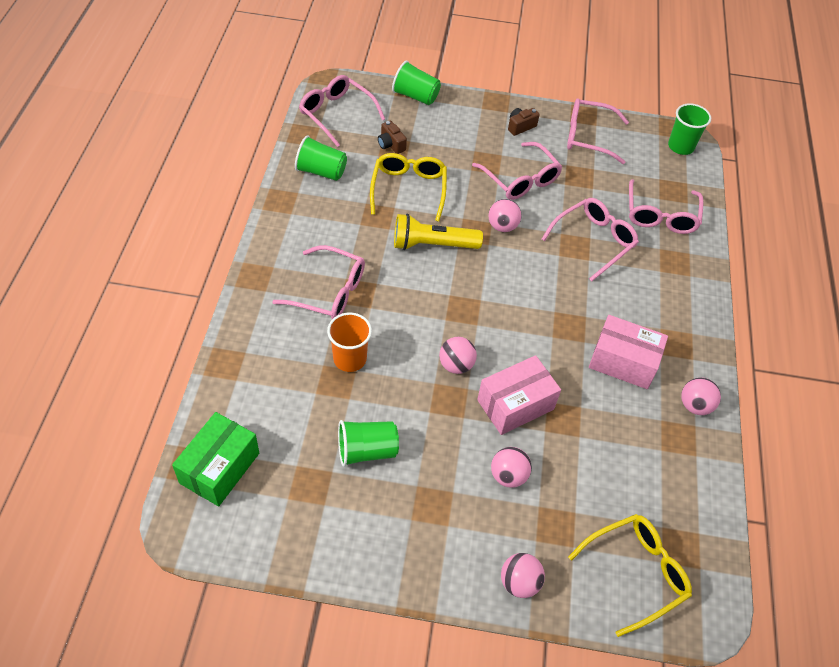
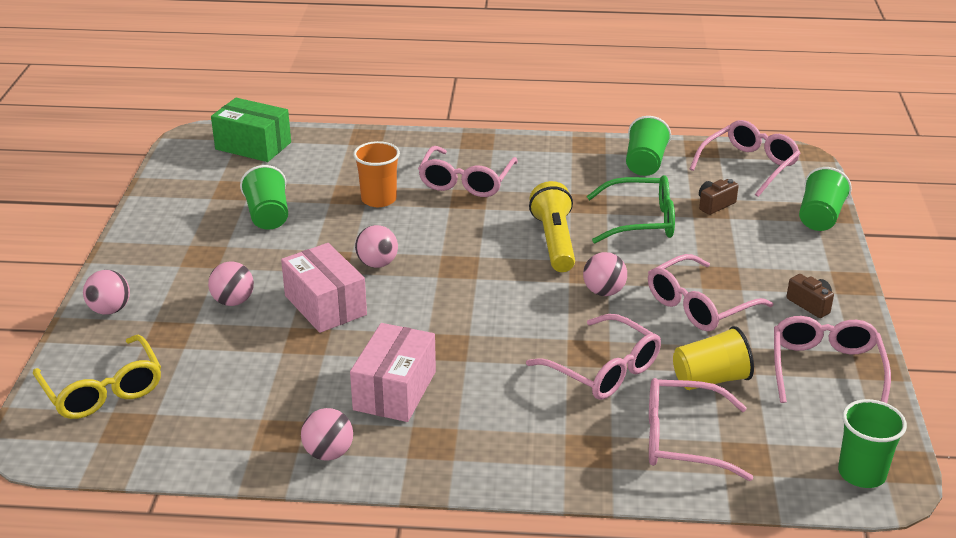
camera: 90 degrees right, 20 degrees down
(408, 189) = (641, 221): yellow glasses -> green glasses
(601, 191) = (710, 379): none -> yellow cup

